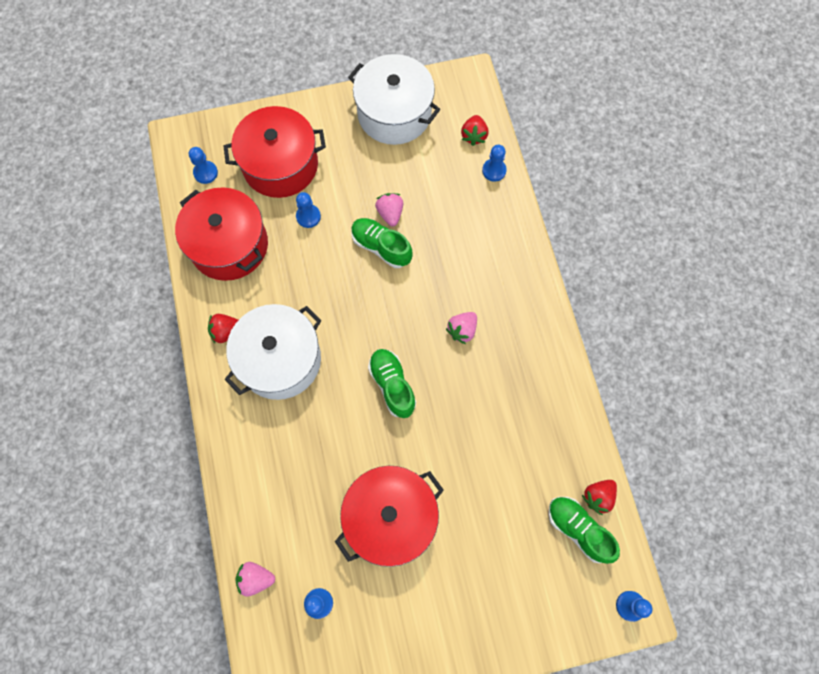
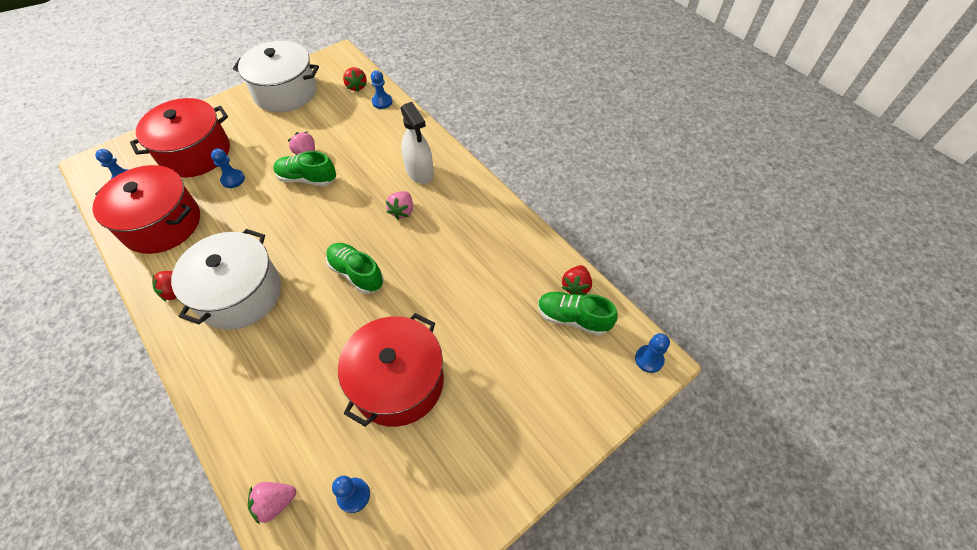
camera: 25 degrees left, 15 degrees down
(498, 287) = (419, 172): none -> white spray bottle

